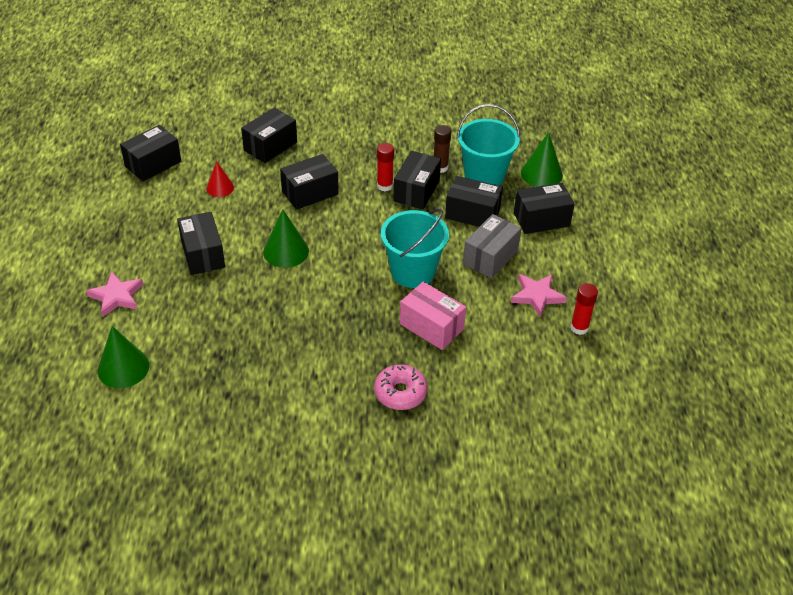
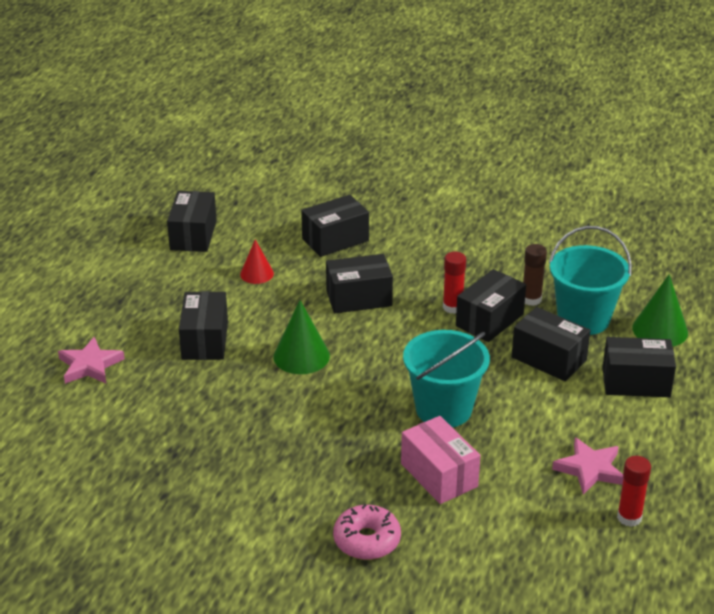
camera: 20 degrees right, 10 degrees down
(123, 368) = (63, 441): green cone -> none
(153, 164) = (193, 235): black box -> black box turned 60 degrees counterclockwise
(490, 257) = (549, 412): grey box -> none

